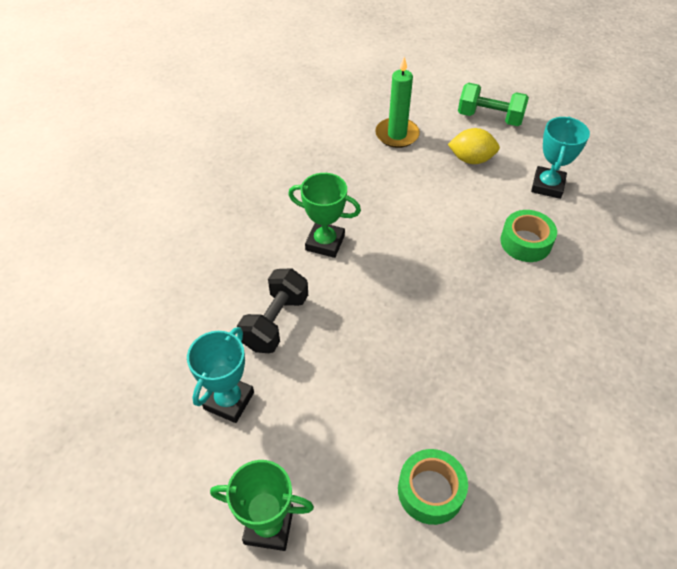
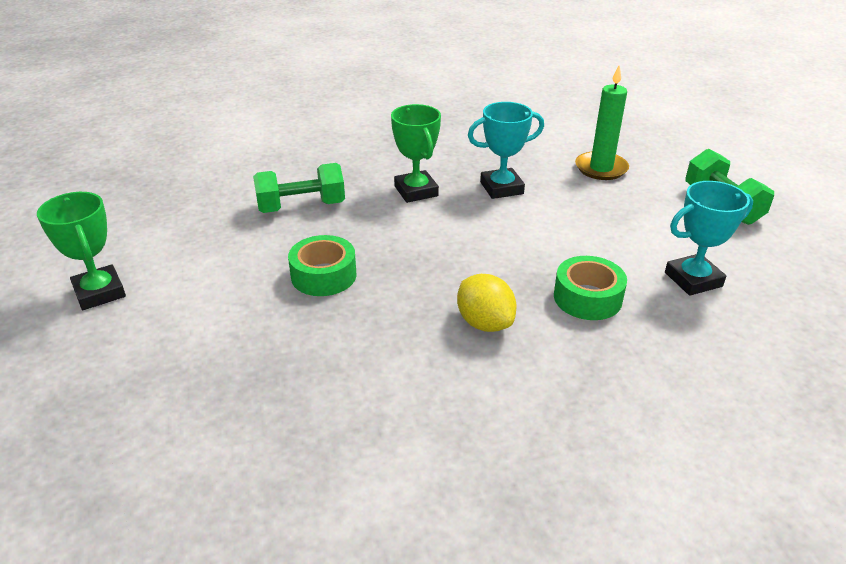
camera: 50 degrees right, 15 degrees down
(229, 400) = (201, 222): turquoise trophy -> turquoise trophy (501, 188)
(275, 322) = (301, 207): black dumbbell -> green dumbbell
(430, 491) = (207, 365): green tape -> green tape (323, 275)
(471, 159) = (643, 219): yellow lemon -> yellow lemon (484, 323)

